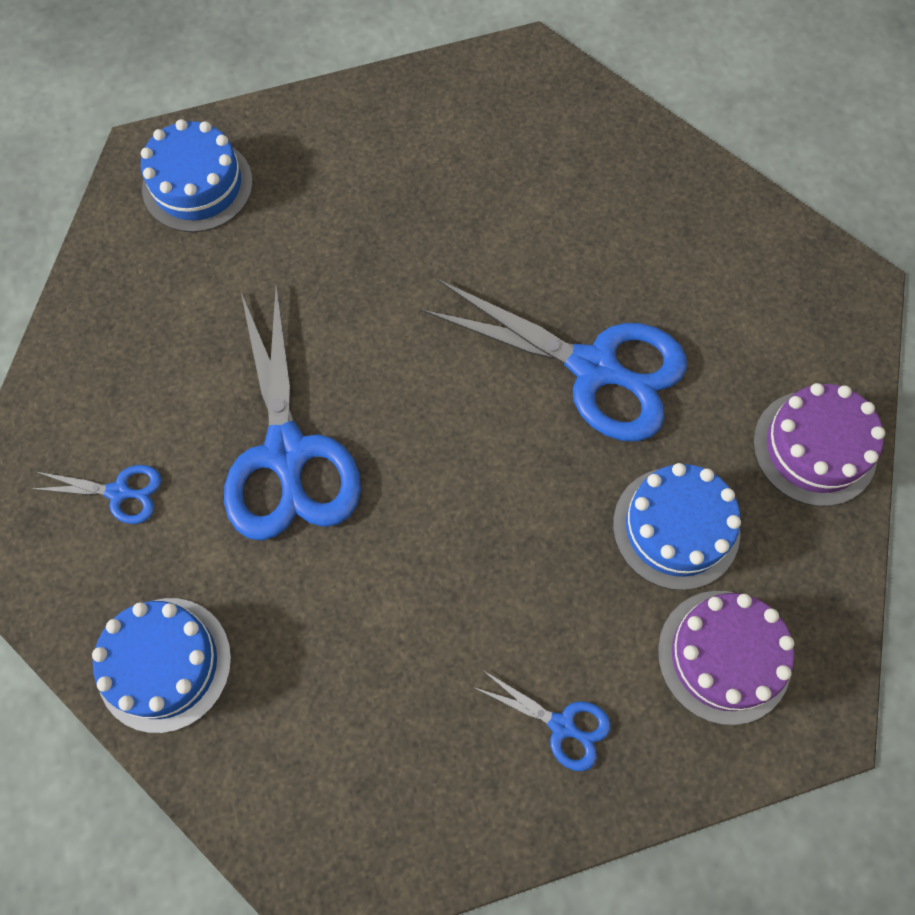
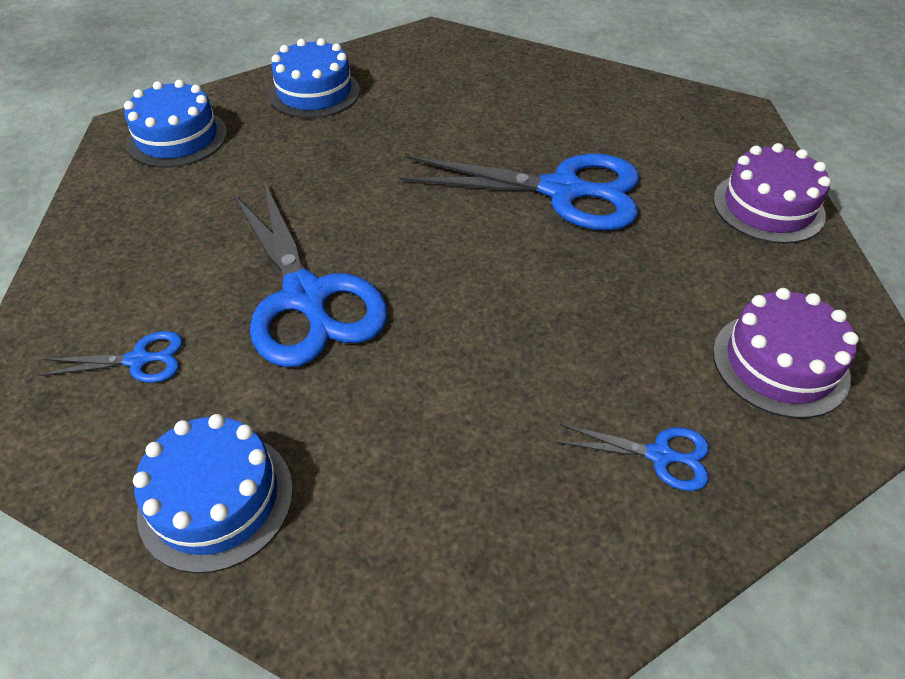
camera: 15 degrees left, 20 degrees down
(676, 528) = (685, 280): blue cake -> blue cake (314, 93)

